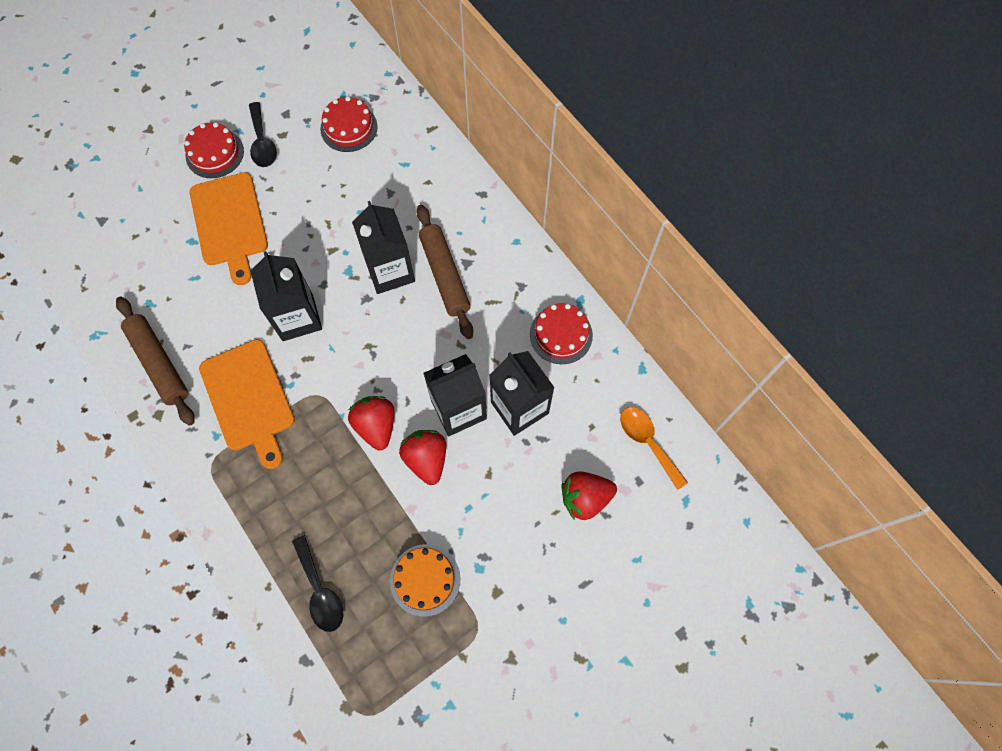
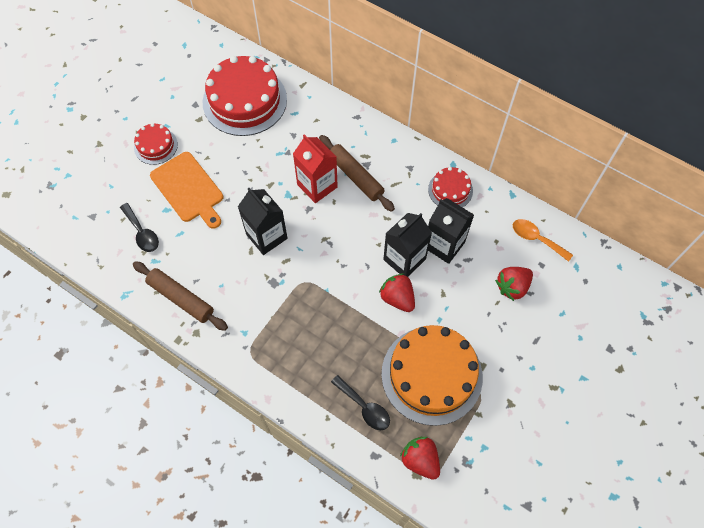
camera: 20 degrees left, 5 degrees down
(249, 399) = (257, 300): orange cutting board -> none
(262, 142) = (187, 128): black spoon -> black spoon (142, 233)
(349, 128) = (244, 101): red cake -> red cake, size x2.00
(376, 426) = (353, 288): red strawberry -> red strawberry (420, 460)
(390, 271) = (317, 186): black carton -> red carton
(425, 579) = (431, 375): orange cake -> orange cake, size x2.00

